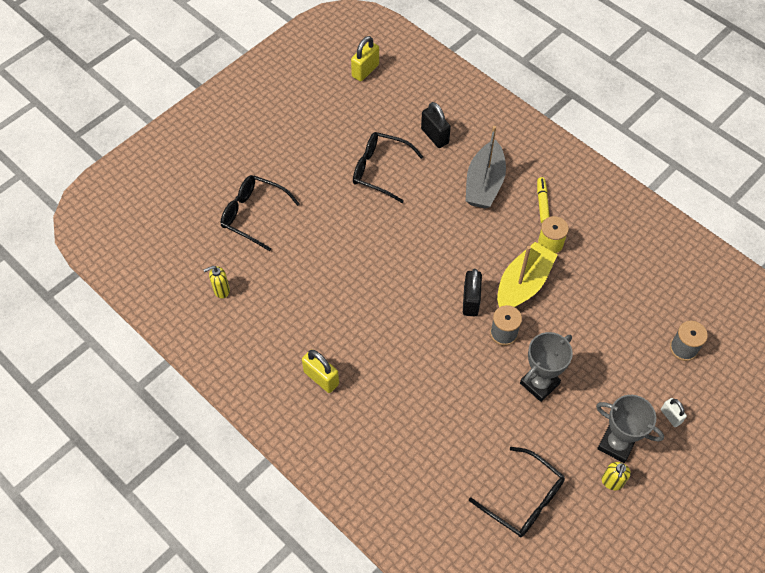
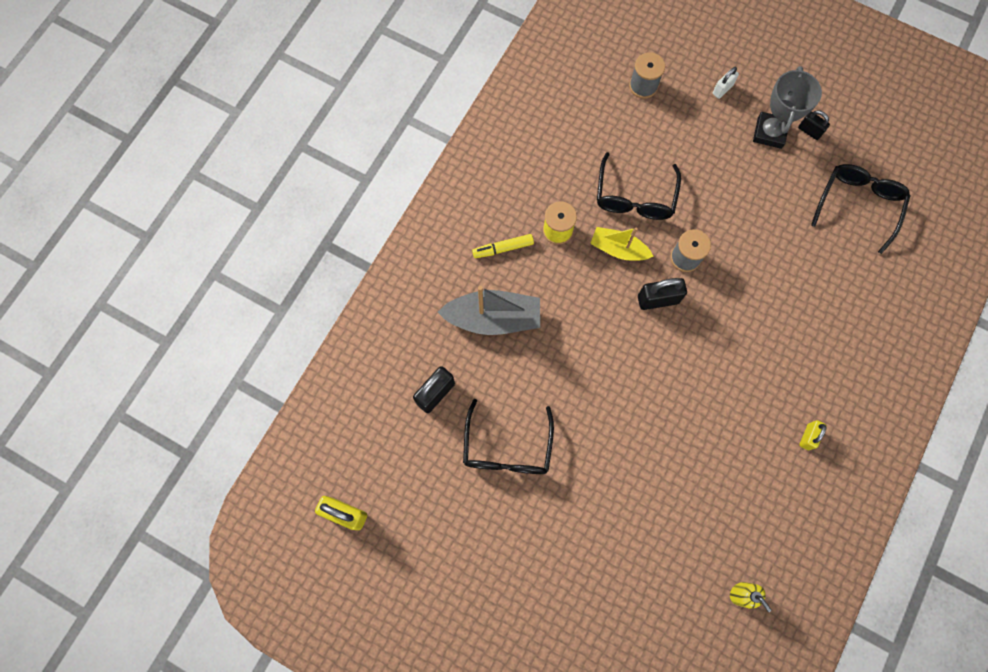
camera: 105 degrees left, 15 degrees up
(253, 214) = (621, 591): black glasses -> black glasses (634, 197)
(321, 378) = (808, 436): yellow padlock -> yellow padlock, size x0.62
(523, 284) = (618, 249): yellow boat -> yellow boat, size x0.64
(539, 383) = (731, 212): grey trophy -> none
(612, 482) = (809, 131): yellow soap dispenser -> black padlock

